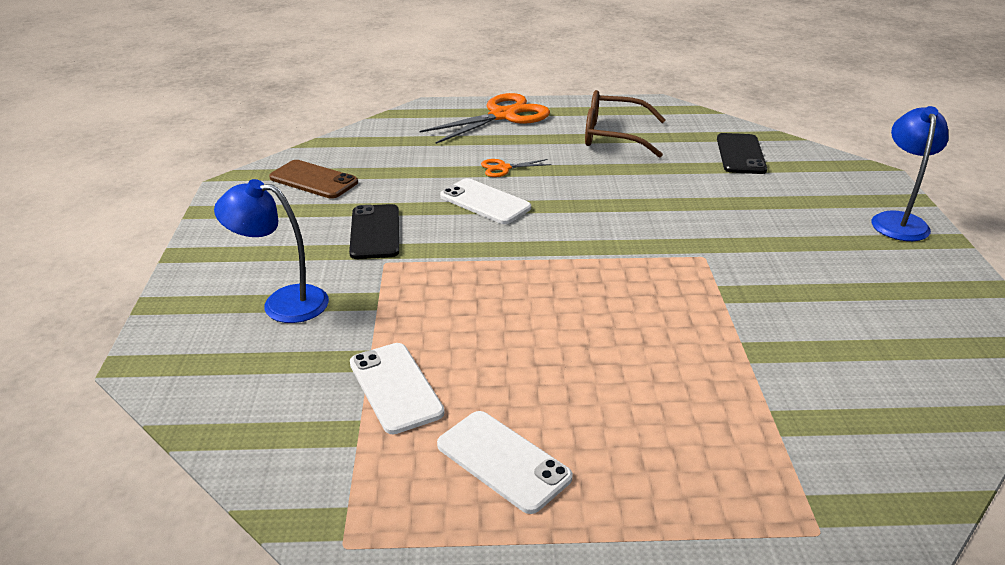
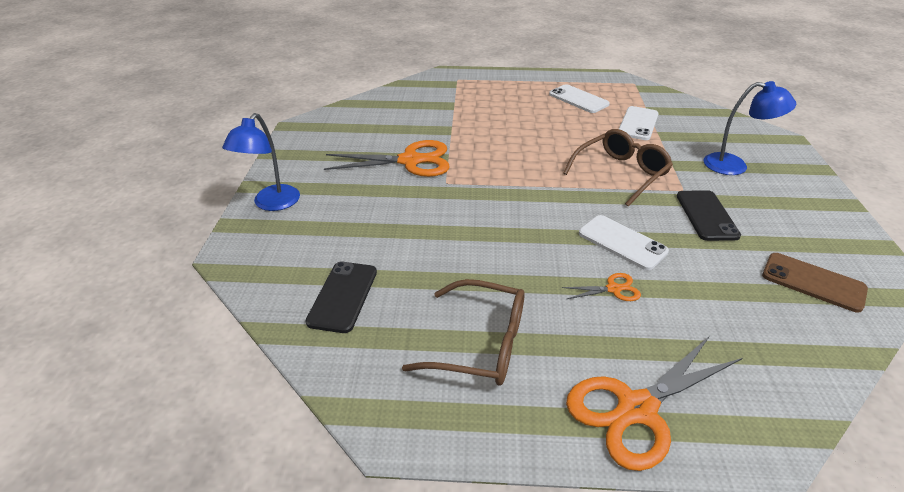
camera: 175 degrees left, 5 degrees up
(395, 387) = (638, 123): white phone -> white phone turned 45 degrees clockwise
(463, 281) = (620, 174): none -> brown glasses
(774, 286) = (410, 161): none -> orange scissors

